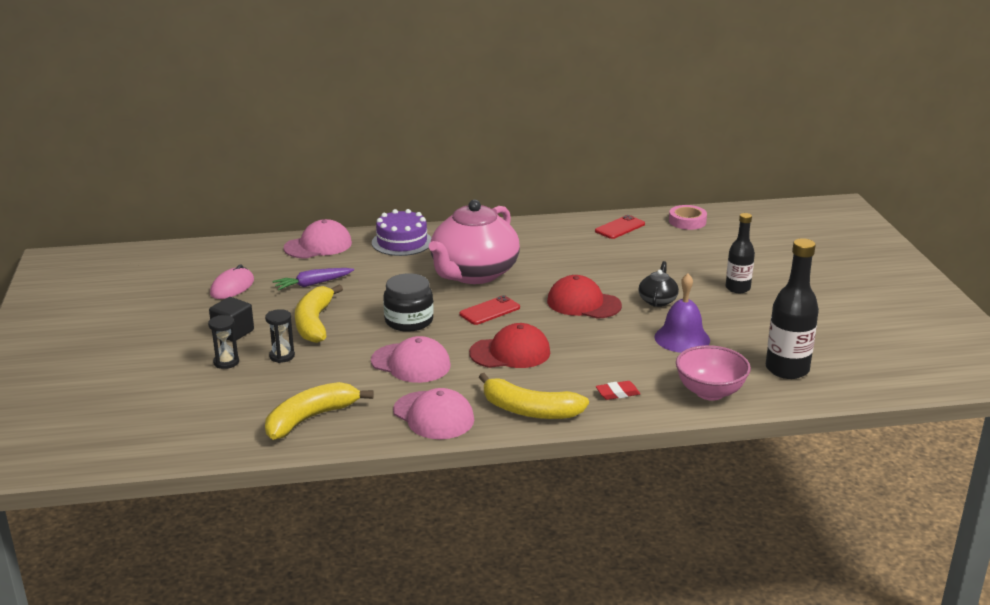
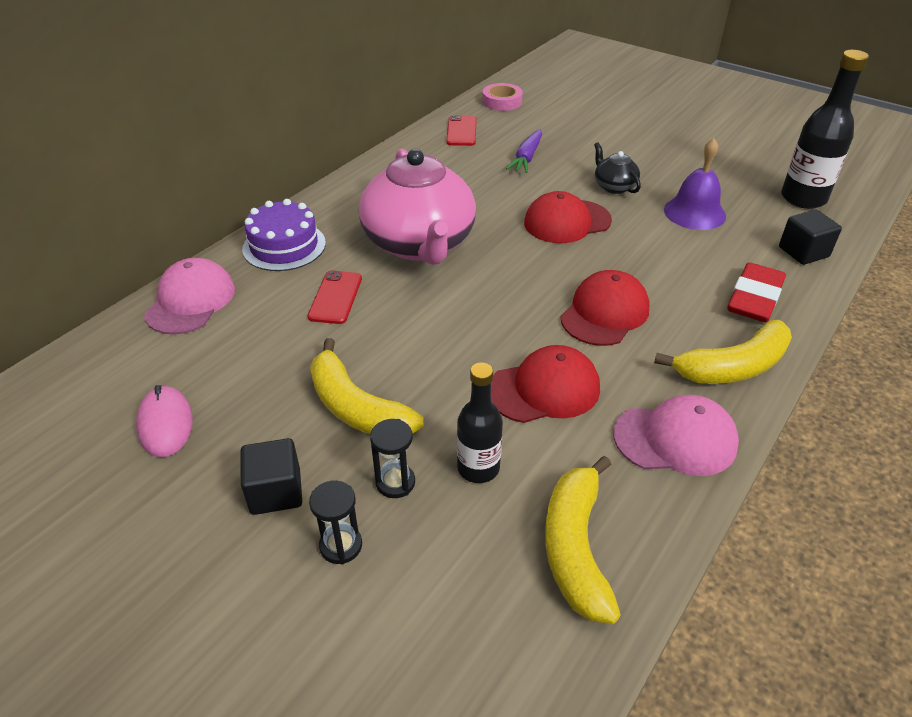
camera: 45 degrees left, 15 degrees up
(313, 284) = (268, 356): purple carrot -> purple carrot (527, 157)
(409, 321) = (452, 337): black jar -> none
(411, 363) = (544, 389): pink cap -> red cap
(489, 311) = (506, 277): red phone -> red phone (335, 297)
(617, 393) = (754, 298): red eraser -> red eraser, size x1.86
(710, 392) = (803, 252): pink bowl -> black cube
(737, 288) = (644, 144): black bottle -> black bottle (478, 468)

